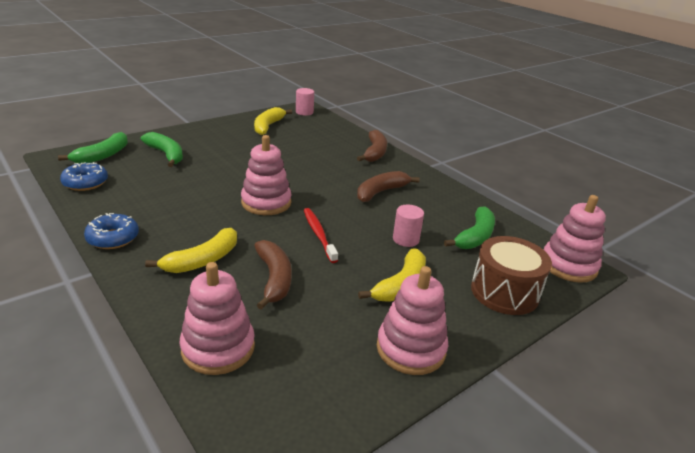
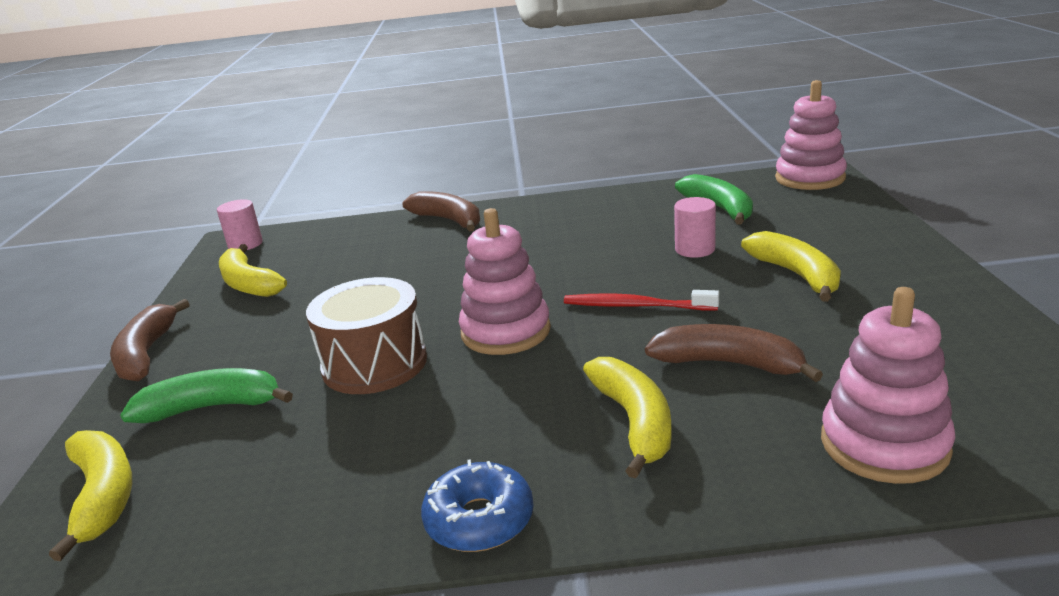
camera: 50 degrees left, 5 degrees down
(85, 183) = (203, 536): blue donut -> none
(102, 155) = (103, 496): green banana -> yellow banana
(381, 192) = (563, 239): brown banana -> brown banana (147, 353)
(411, 349) = (931, 298): pink stacking toy -> none
(504, 292) = (842, 220): brown drum -> brown drum (374, 364)

